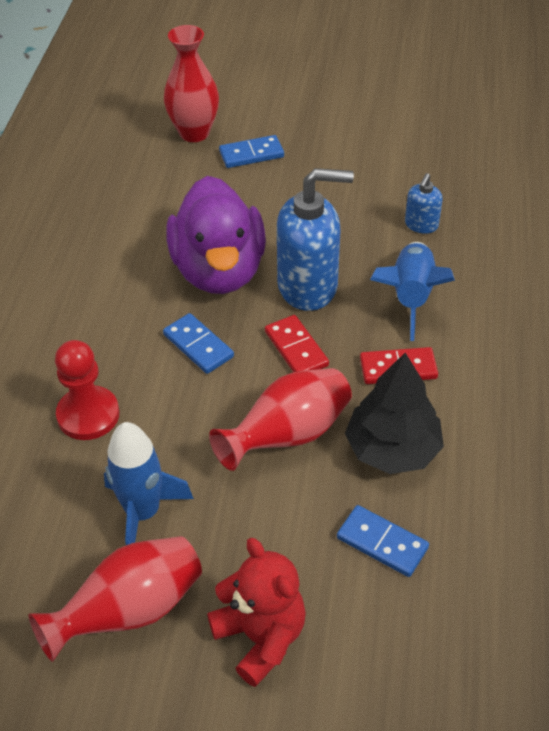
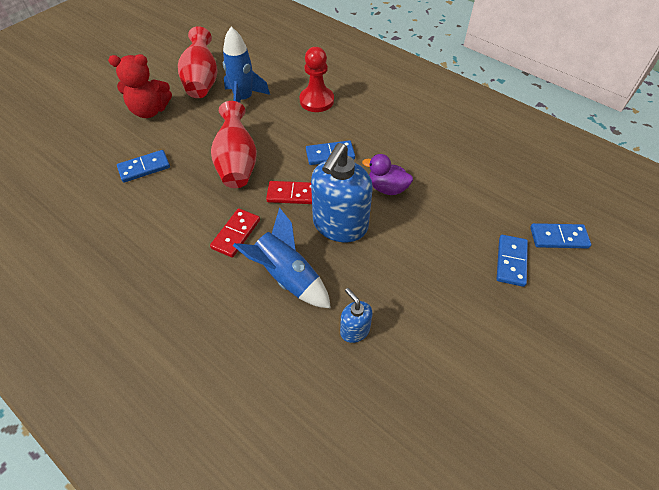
camera: 120 degrees right, 5 degrees up
(194, 133) = (558, 238): red vase -> blue domino
(219, 270) = (387, 188): purple duck -> purple duck, size x0.47
(392, 449) = (187, 200): black tree -> none

